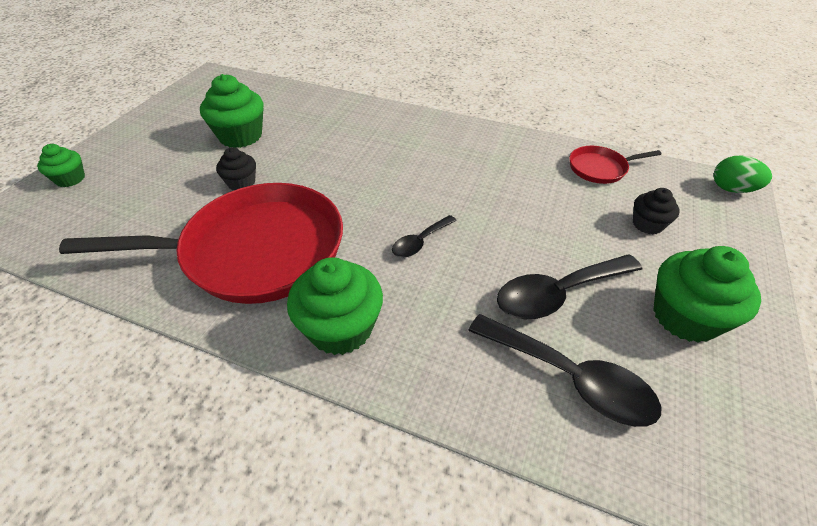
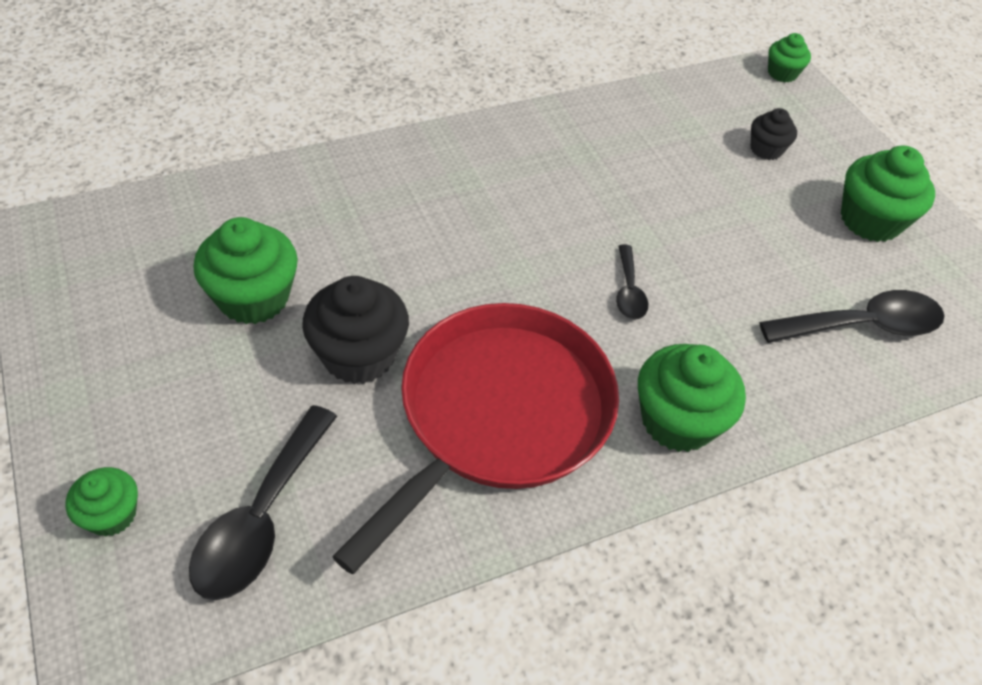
camera: 50 degrees left, 5 degrees up
(241, 183) = (358, 355): black cupcake -> black cupcake, size x1.76
(558, 293) = (781, 262): black spoon -> black spoon (261, 517)
(600, 168) = (671, 109): red pan -> none
(731, 189) = (782, 73): green egg -> green cupcake

